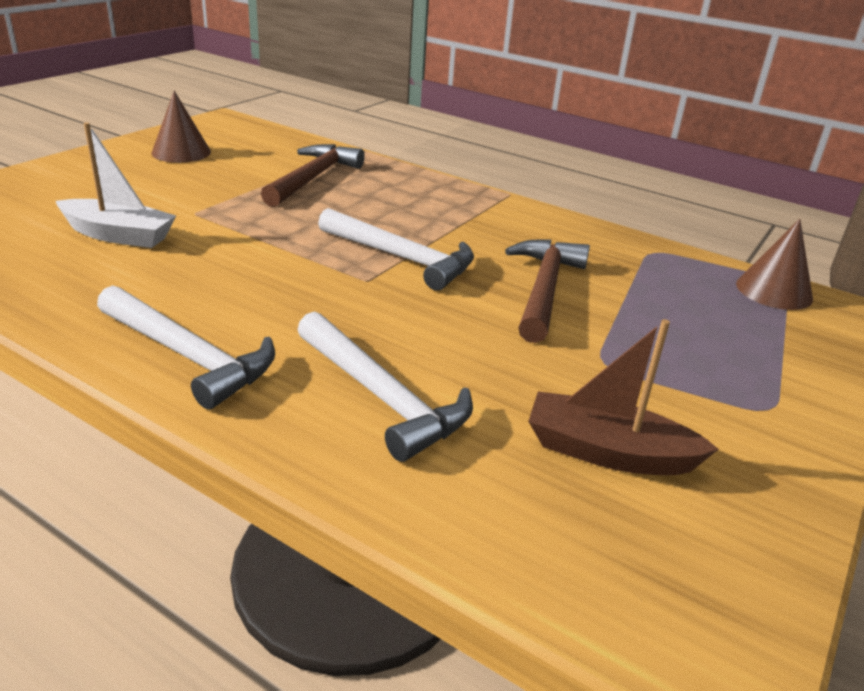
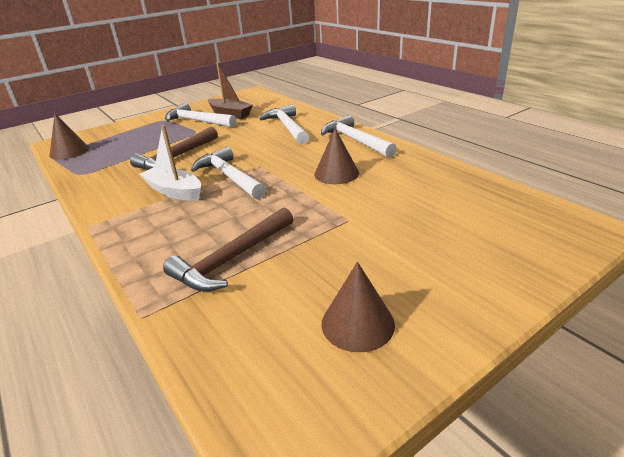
camera: 155 degrees left, 0 degrees up
(119, 235) = (400, 202): white boat -> white boat (174, 191)
(220, 272) = (336, 173): none -> brown cone
(659, 408) = (198, 121): none -> white hammer

